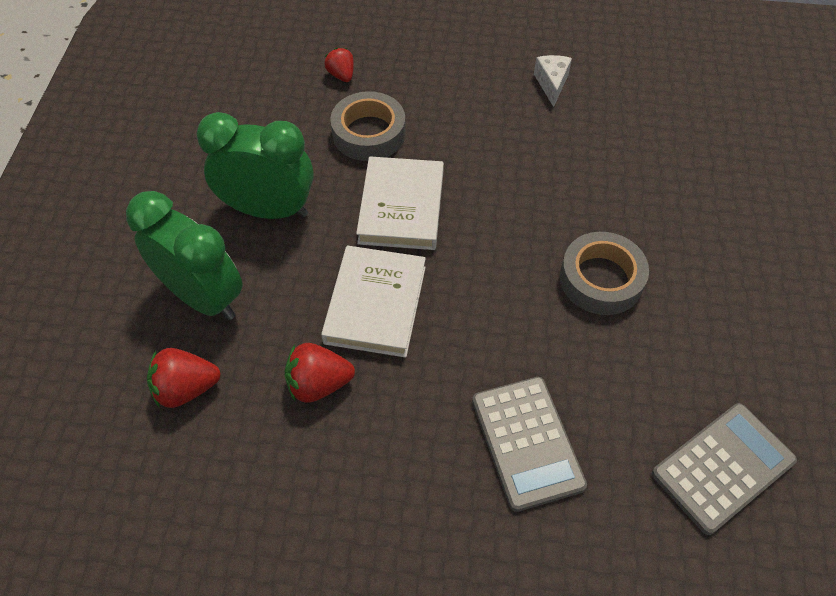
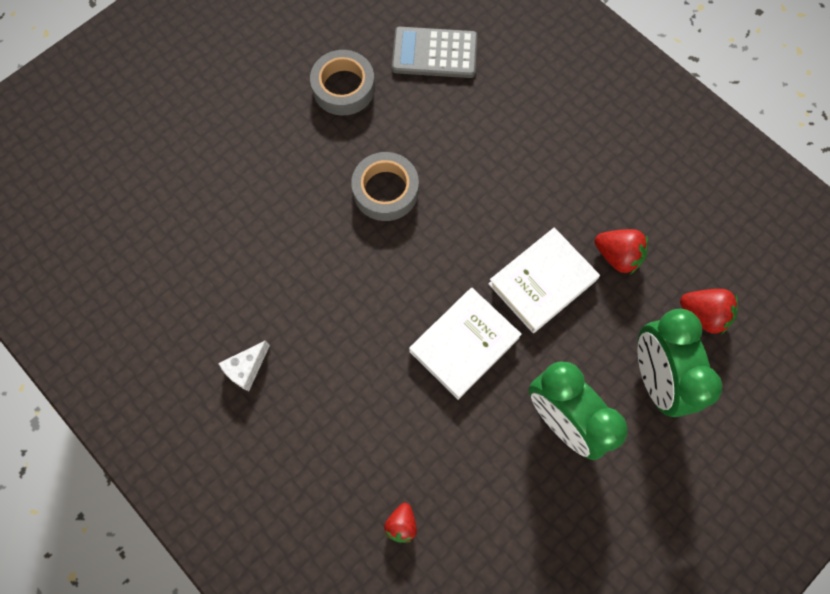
camera: 140 degrees left, 15 degrees up
(369, 133) = (431, 436): grey tape -> grey tape (343, 87)
(527, 442) = (523, 136): grey calculator -> none

